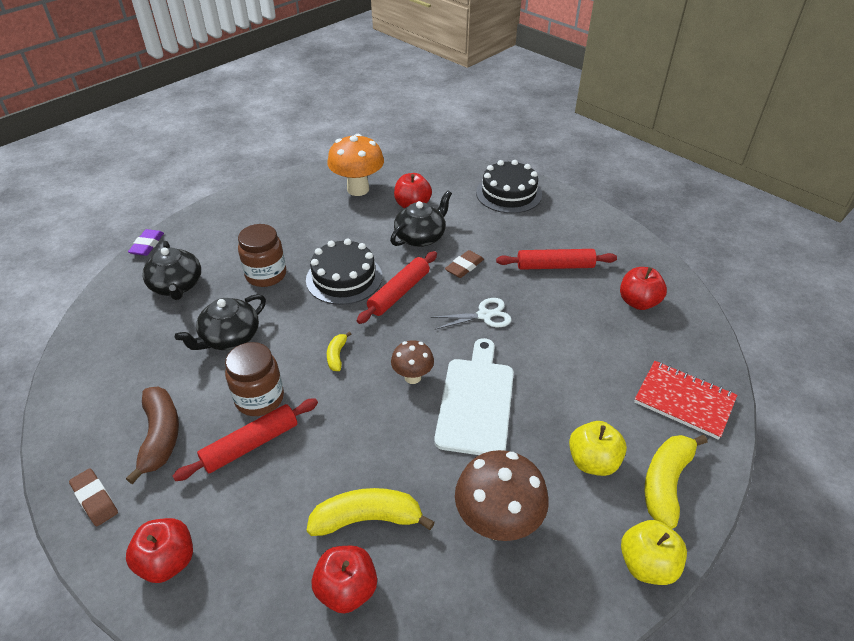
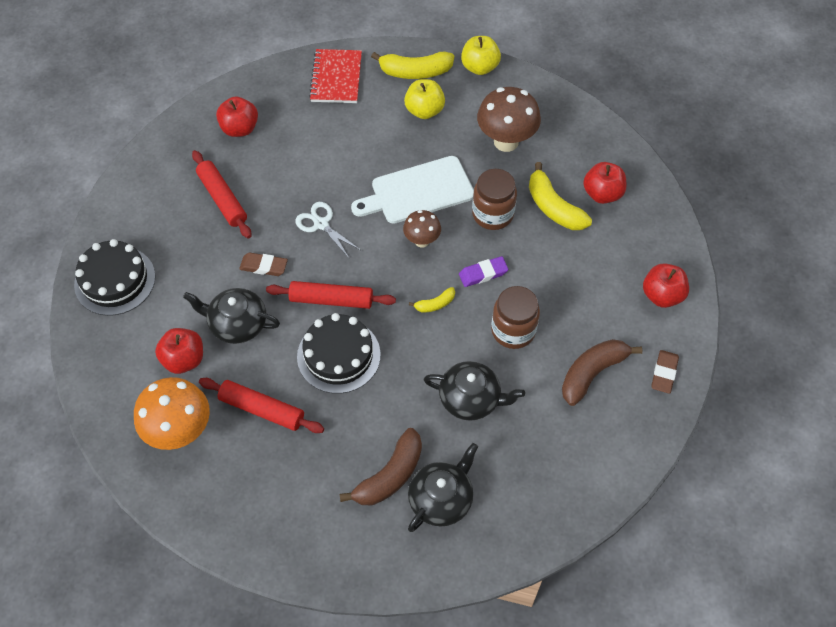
camera: 120 degrees left, 15 degrees up
(147, 245) = (404, 585): purple eraser -> purple eraser (483, 274)
(223, 268) = (390, 475): none -> brown banana
(250, 444) = (554, 308): red rolling pin -> red rolling pin (262, 409)
(266, 275) = (375, 427): brown jar -> brown jar (492, 214)

